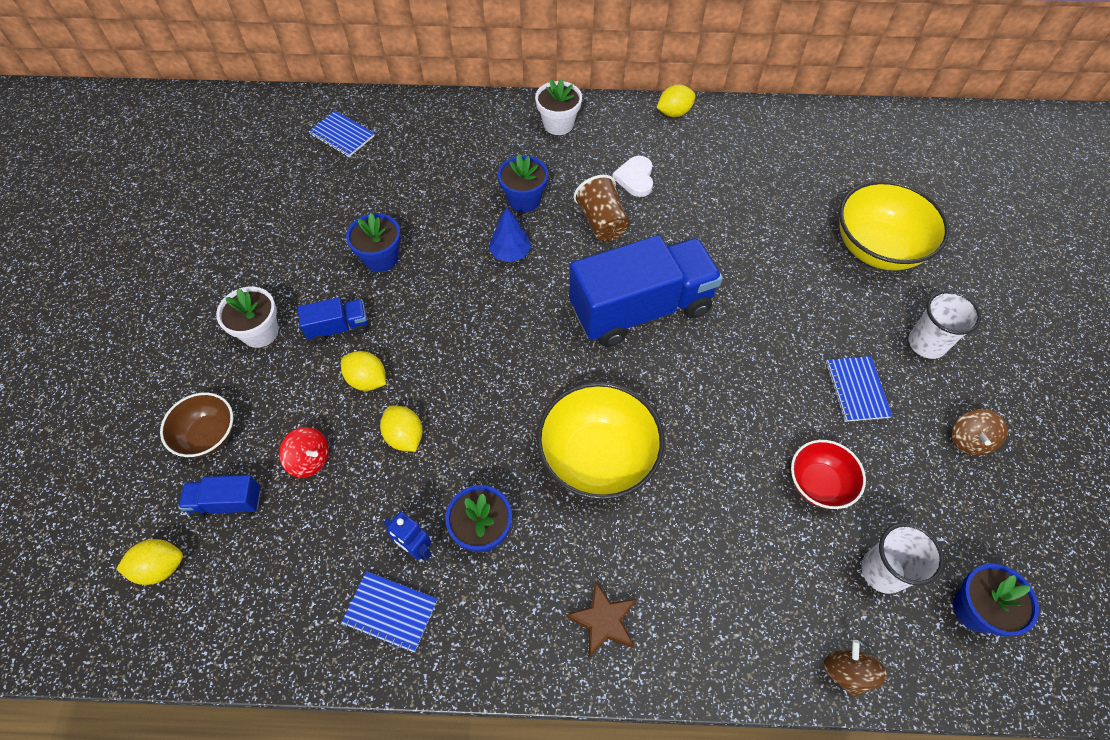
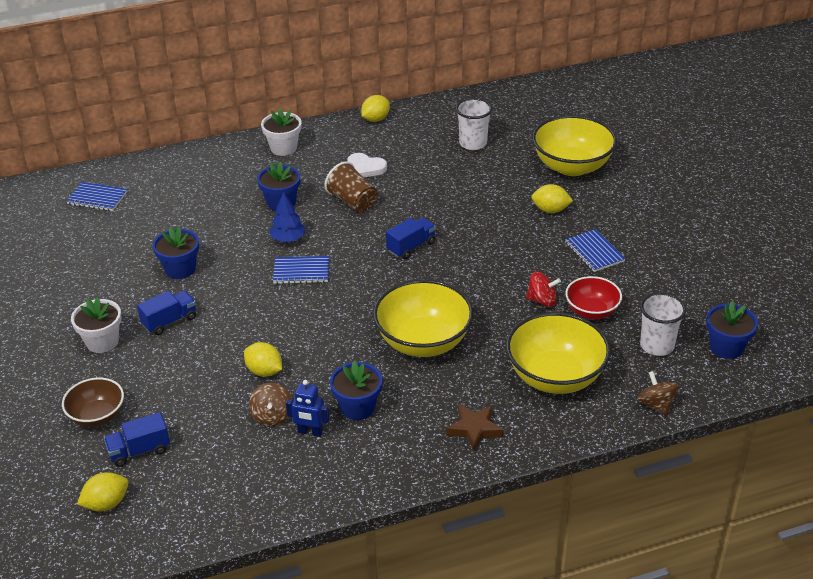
camera: 20 degrees left, 20 degrees down
(310, 460) = (194, 406): red spinning top -> red spinning top (542, 300)
(367, 380) = (213, 346): yellow lemon -> yellow lemon (550, 210)
(390, 612) = (311, 473): blue notebook -> blue notebook (301, 271)
(635, 178) = (365, 168): white heart -> white heart turned 45 degrees counterclockwise
(640, 309) = (411, 247): blue truck -> blue truck, size x0.44
(734, 574) = (555, 377): none -> yellow bowl
(926, 343) = (632, 213): white cup -> white cup (473, 143)
(969, 440) = (684, 259): brown spinning top -> brown spinning top (272, 416)

